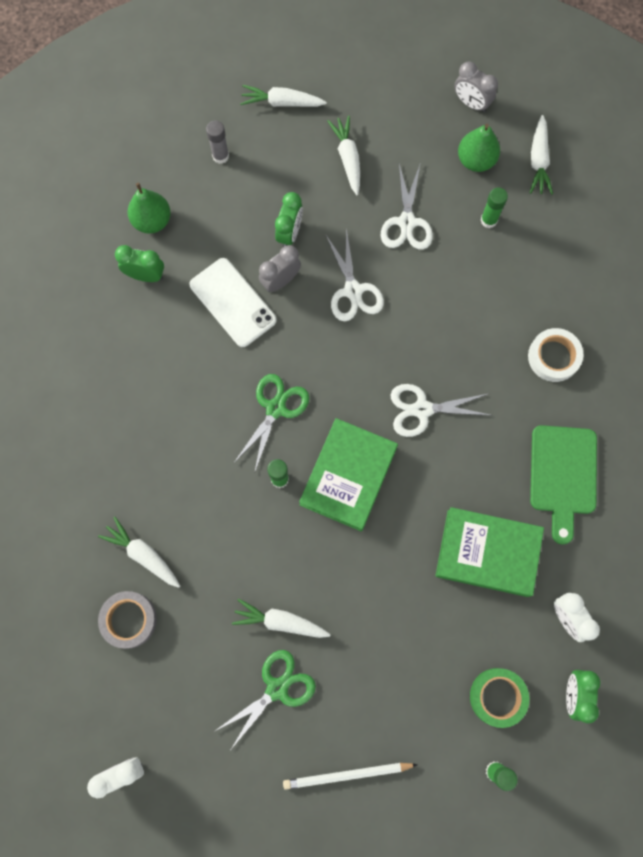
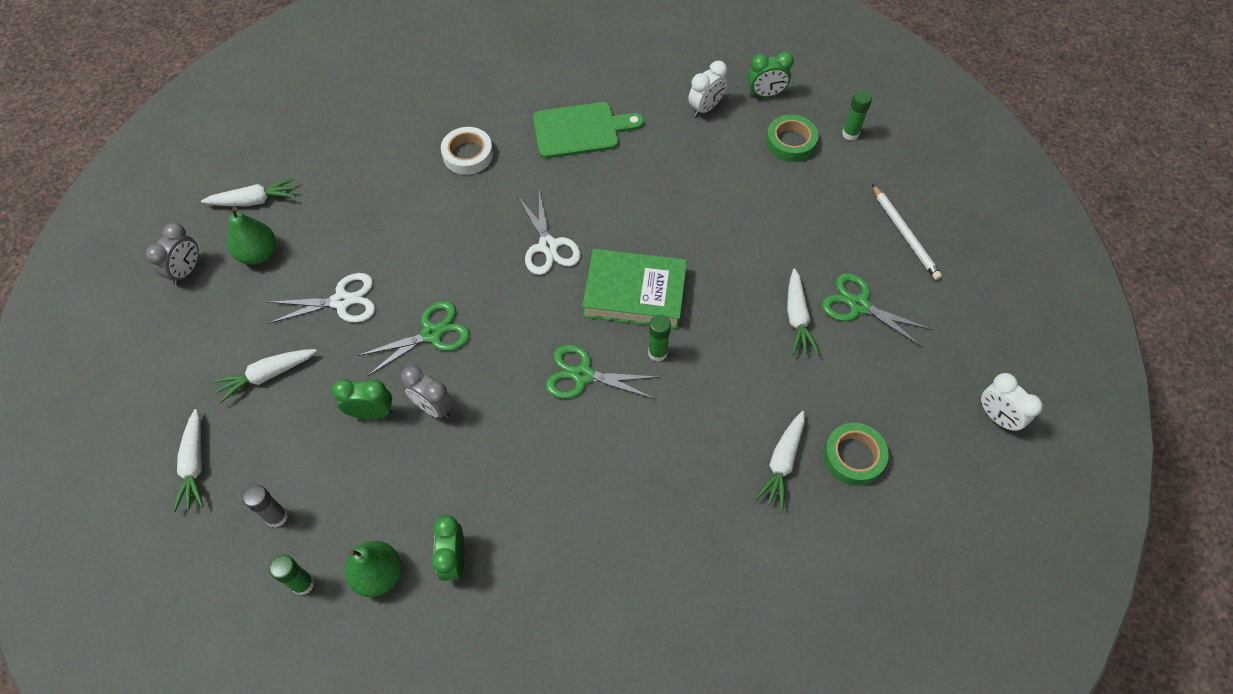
camera: 105 degrees left, 15 degrees down
(129, 620) = (853, 456): grey tape -> green tape
(232, 302) = (470, 450): white phone -> none
(353, 290) = (431, 334): white scissors -> green scissors
(487, 553) = (670, 171): green book -> none
(488, 220) = (329, 230): green glue stick -> green glue stick (303, 584)

